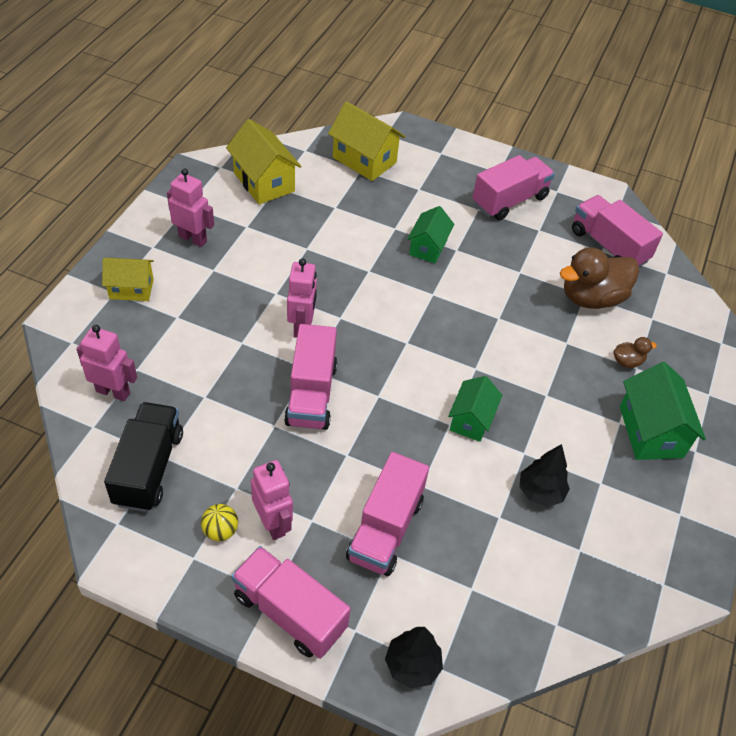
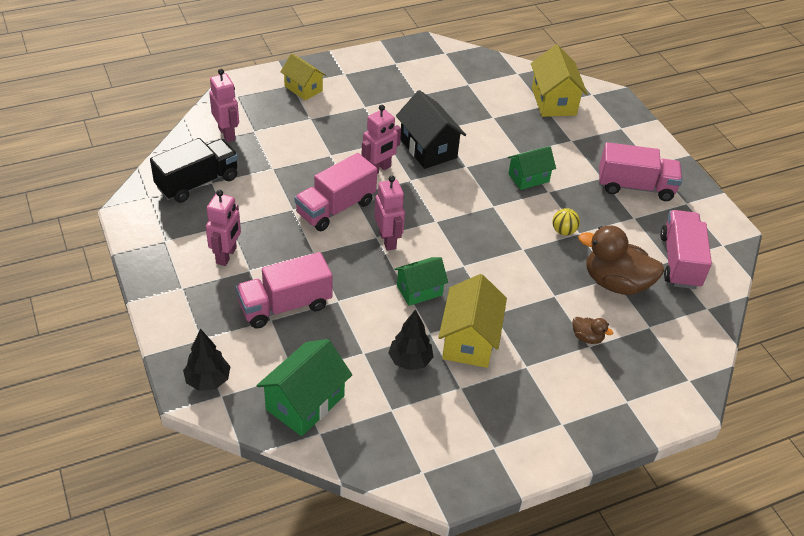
camera: 45 degrees right, 5 degrees down
(193, 238) = (374, 83): pink robot -> pink robot (388, 240)
(220, 531) = (195, 238): yellow ball -> yellow ball (563, 231)
(264, 182) = (462, 76): yellow house -> yellow house (469, 340)
(289, 612) = (178, 303): pink truck -> none
(318, 275) = (428, 148): none -> black house
(651, 431) = (543, 388): green house -> green house (305, 402)

